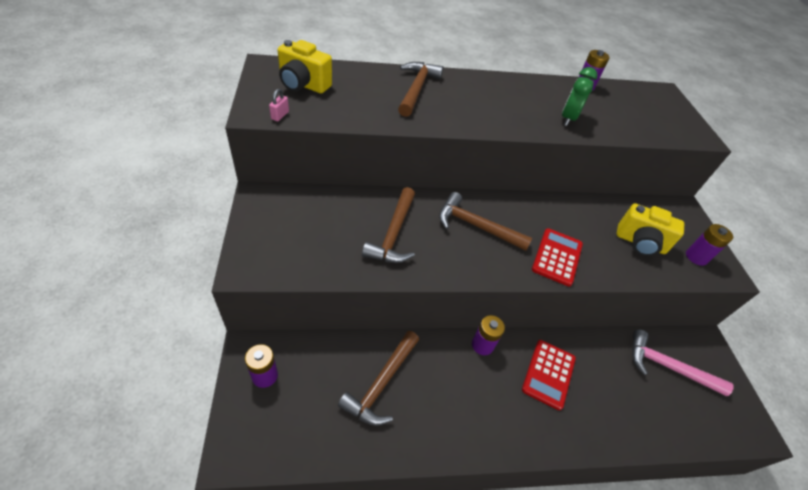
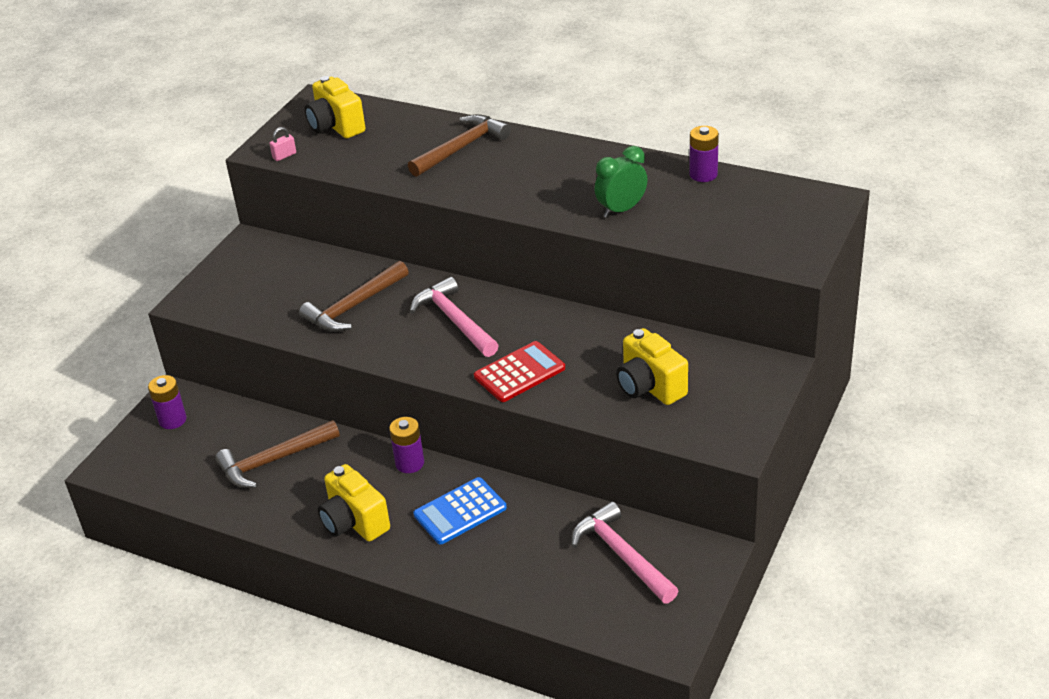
camera: 40 degrees right, 10 degrees down
(476, 226) = (455, 321): brown hammer -> pink hammer
(487, 417) = (354, 522): none -> yellow camera
(548, 374) = (460, 511): red calculator -> blue calculator
(696, 257) = (713, 420): purple battery -> none

